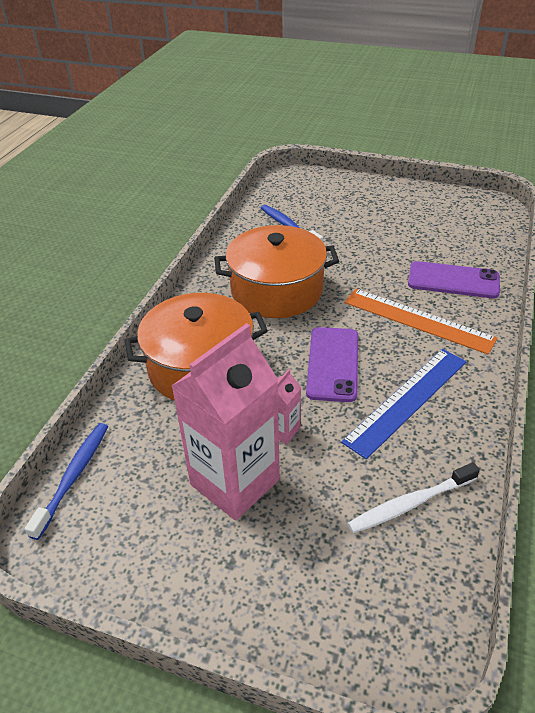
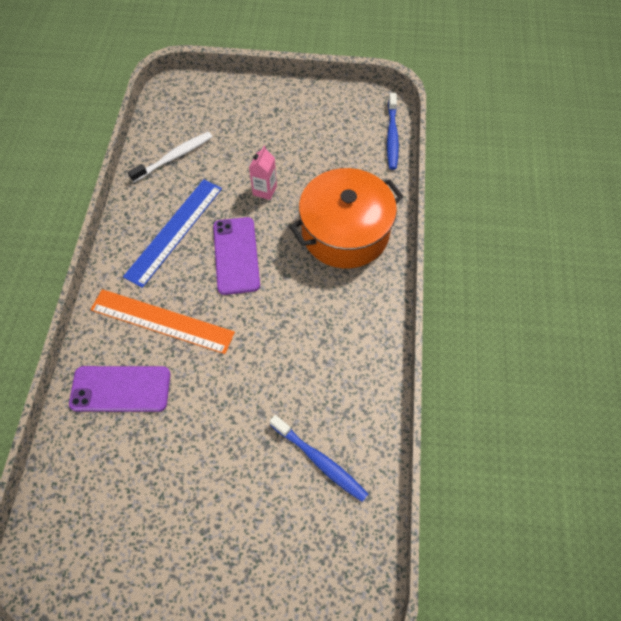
camera: 165 degrees right, 20 degrees up
(235, 482) = (287, 151): pink carton -> none
(276, 290) = (306, 337): orange pot -> none

